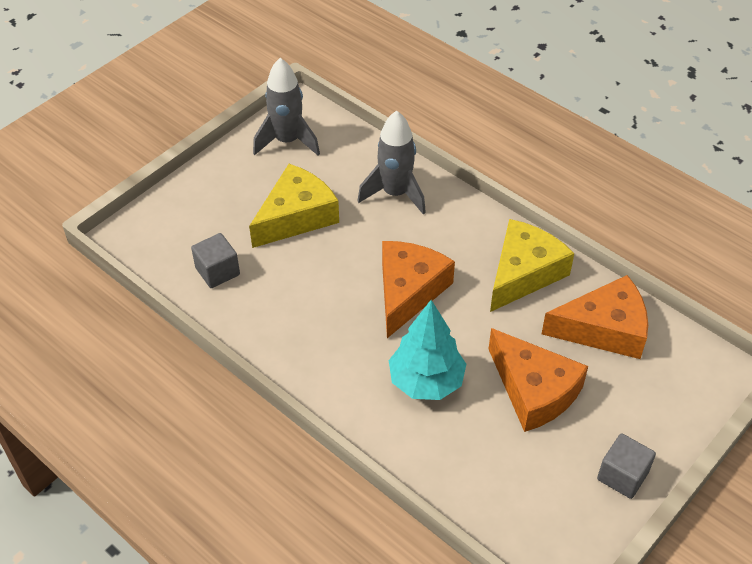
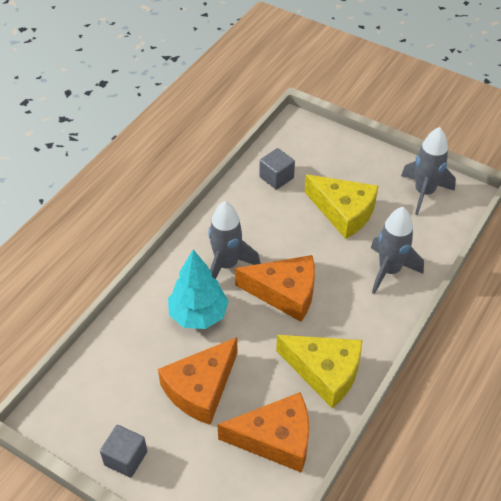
camera: 80 degrees right, 0 degrees up
(353, 343) = (227, 265): none -> grey rocket
(604, 329) = (275, 439): orange cheese -> orange cheese turned 75 degrees counterclockwise

